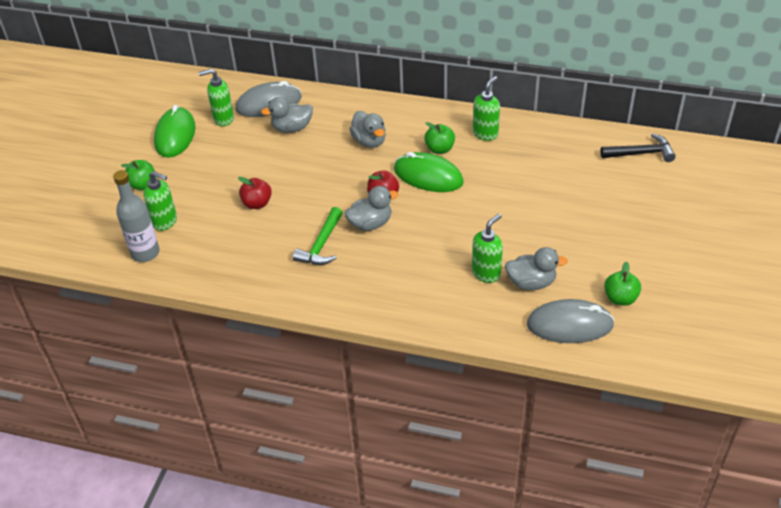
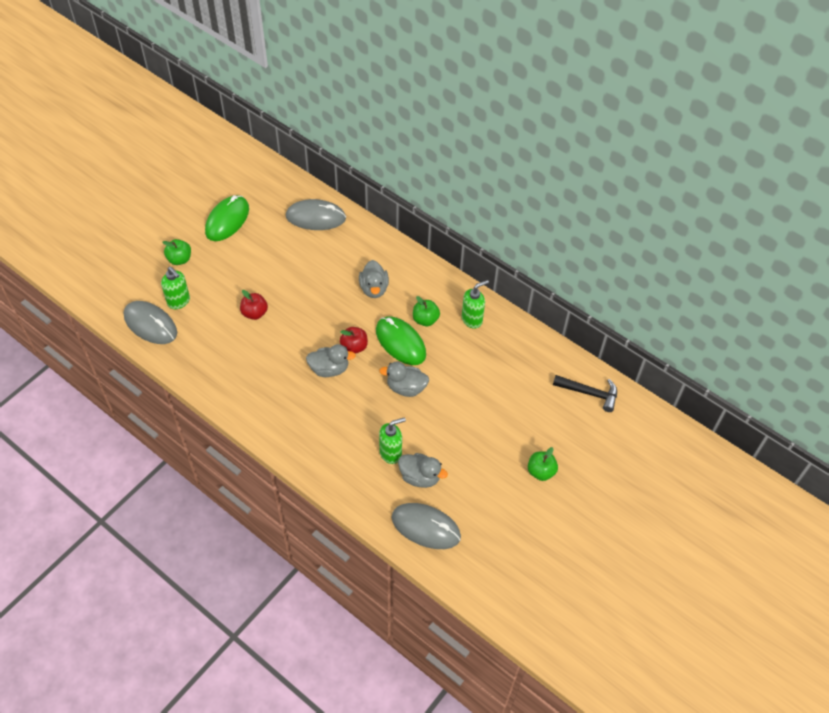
camera: 20 degrees right, 10 degrees up
(145, 253) = (150, 324): grey bottle -> grey mouse
(223, 119) = (272, 219): green soap dispenser -> none
(292, 128) = (320, 250): grey duck -> grey duck (406, 388)
(321, 245) = (282, 372): green hammer -> none
(620, 298) = (480, 522): green apple -> green apple (541, 471)

